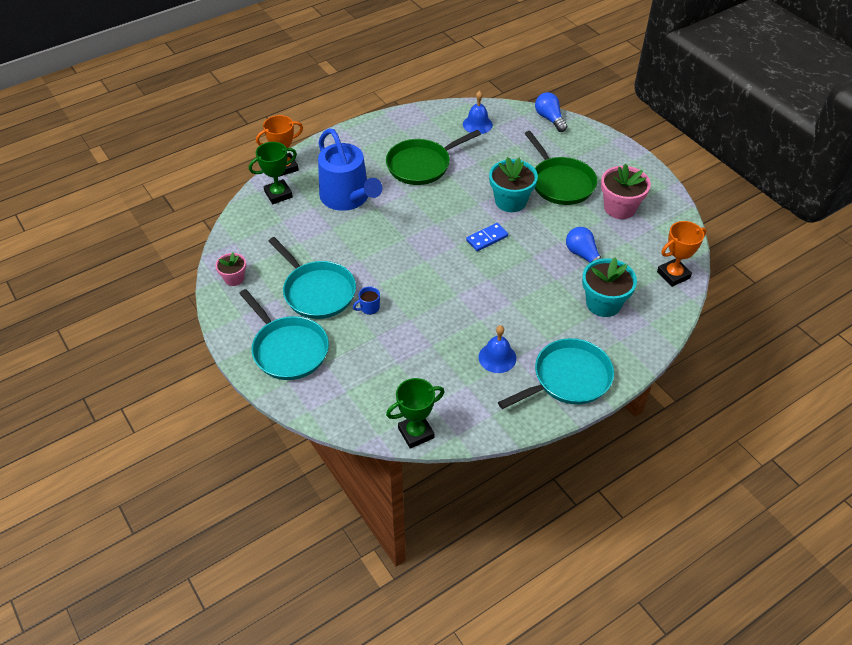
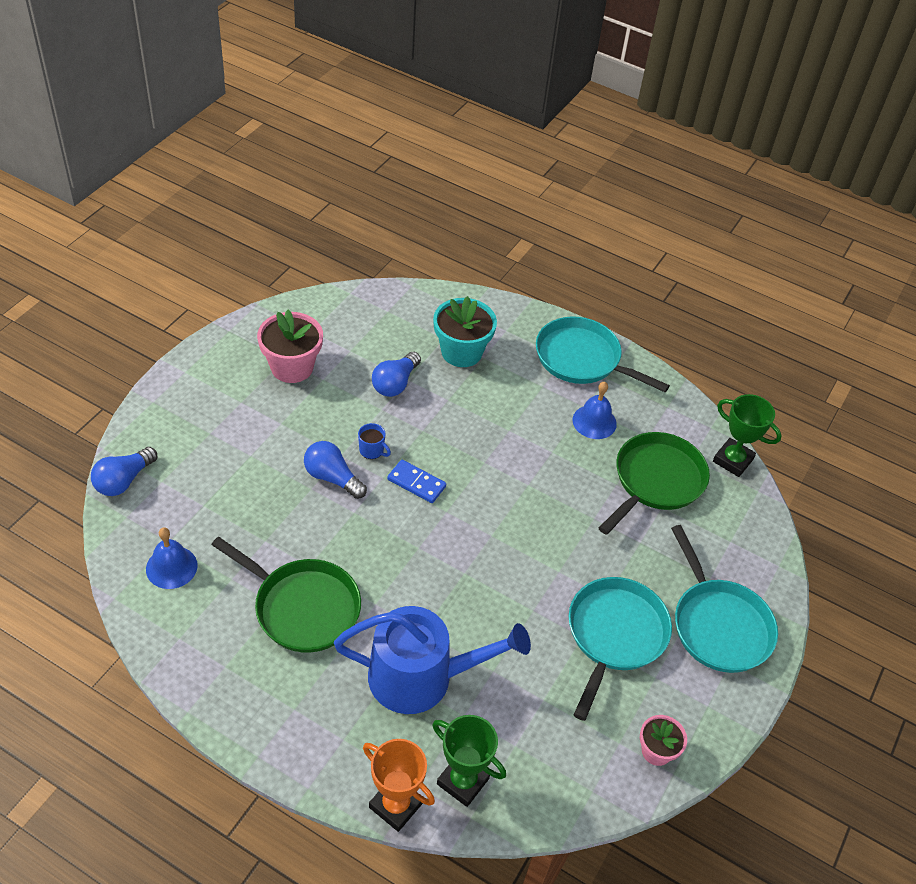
camera: 120 degrees left, 0 degrees up
(288, 349) = (719, 625): turquoise pan -> turquoise pan turned 135 degrees clockwise
(348, 197) = (421, 677): blue watering can -> blue watering can turned 60 degrees clockwise
(369, 308) = (604, 566): blue mug -> blue mug (372, 450)
(510, 201) = (332, 478): turquoise flower pot -> blue light bulb
(560, 183) = (269, 434): green pan -> green pan (656, 481)
(673, 275) = (384, 304): orange trophy -> none

